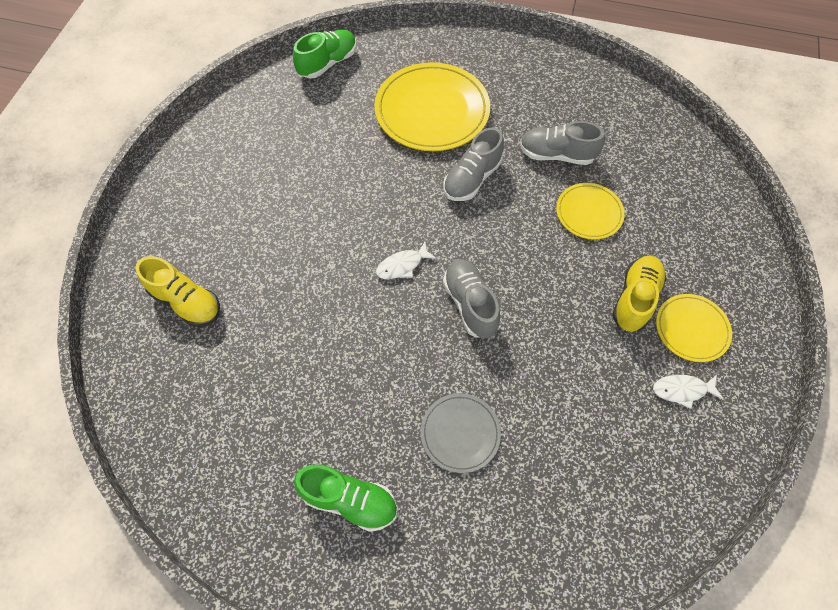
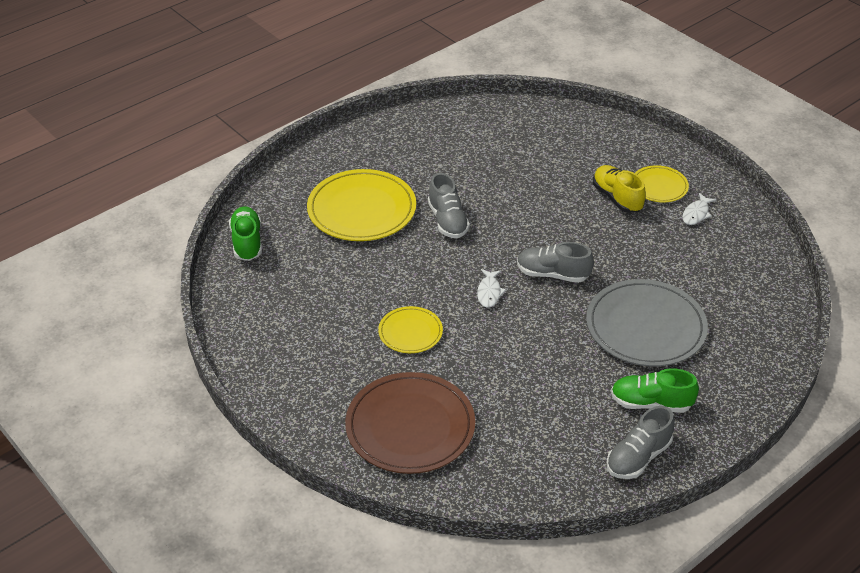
camera: 55 degrees left, 20 degrees down
(186, 302) = (410, 426): yellow shoe -> brown plate
(349, 500) = (651, 403): green shoe -> green shoe turned 135 degrees counterclockwise
(460, 433) = (645, 327): grey plate -> grey plate, size x1.87
(556, 155) = (469, 170): grey shoe -> grey shoe (638, 457)
(589, 213) = (532, 182): yellow plate -> yellow plate (410, 332)

